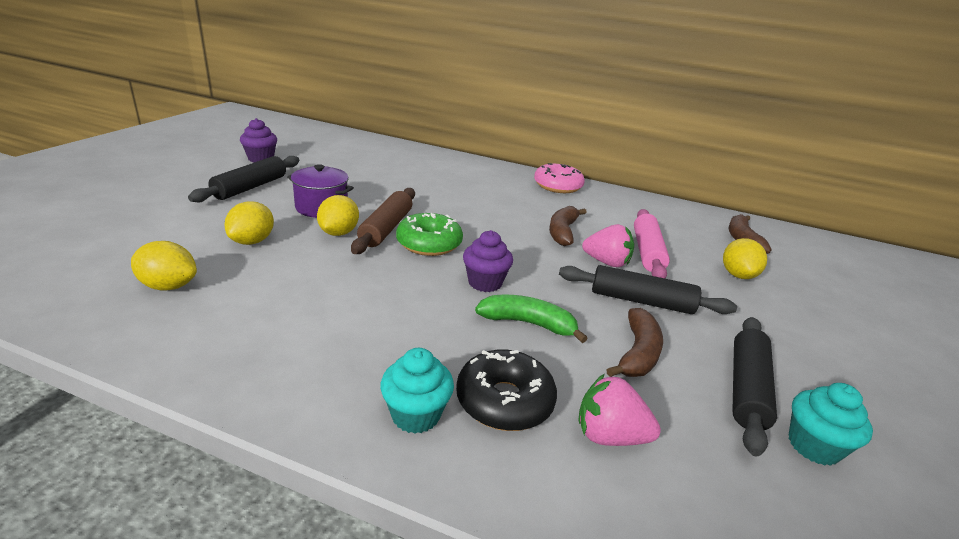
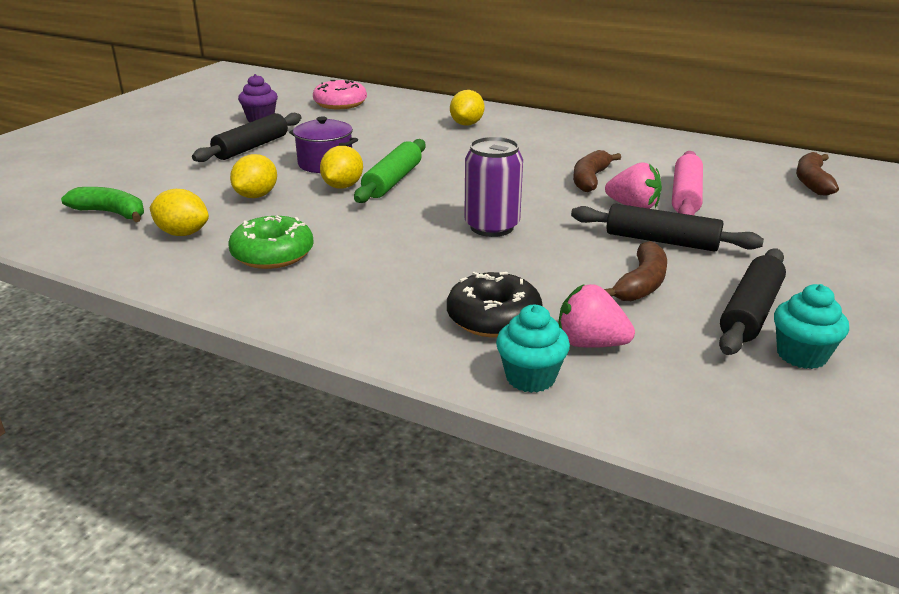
camera: 10 degrees right, 0 degrees up
(386, 228) = (393, 181): brown rolling pin -> green rolling pin
(416, 415) = (408, 326): turquoise cupcake -> turquoise cupcake (530, 378)
(429, 244) = (437, 194): green donut -> green donut (273, 254)
(485, 283) = (492, 227): purple cupcake -> purple can
(528, 323) = (530, 260): green banana -> green banana (111, 213)
(557, 186) = (597, 133): pink donut -> pink donut (340, 103)
(737, 275) = (789, 216): yellow lemon -> yellow lemon (467, 124)

